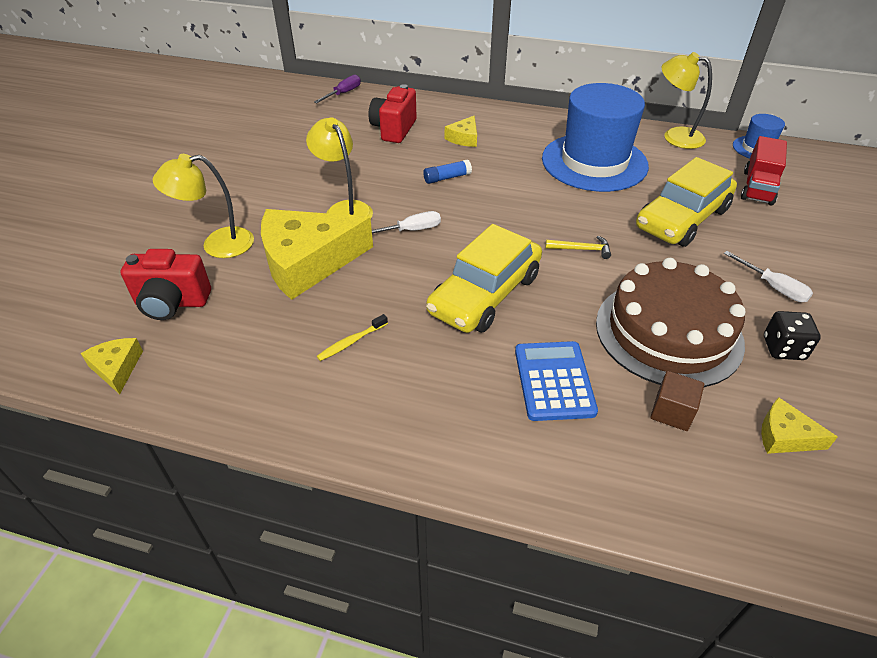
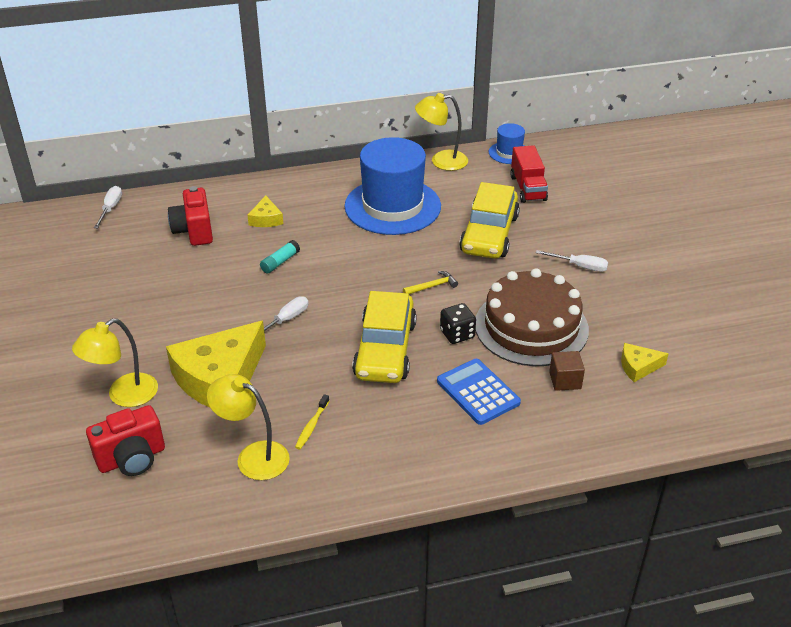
camera: 30 degrees left, 5 degrees down
(117, 368) = (135, 526): yellow cheese -> none
(343, 93) = (110, 209): purple screwdriver -> white screwdriver
(344, 209) = (213, 322): yellow lamp -> yellow lamp (253, 456)
(447, 178) = (280, 262): blue glue stick -> turquoise glue stick
(783, 348) = (608, 309): black dice -> black dice (457, 334)

